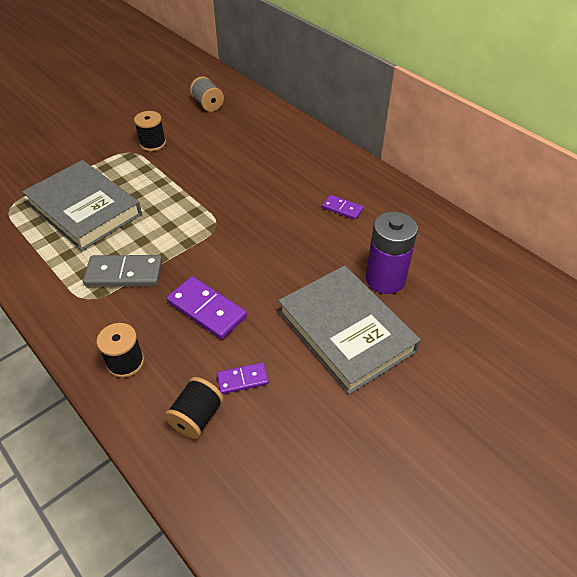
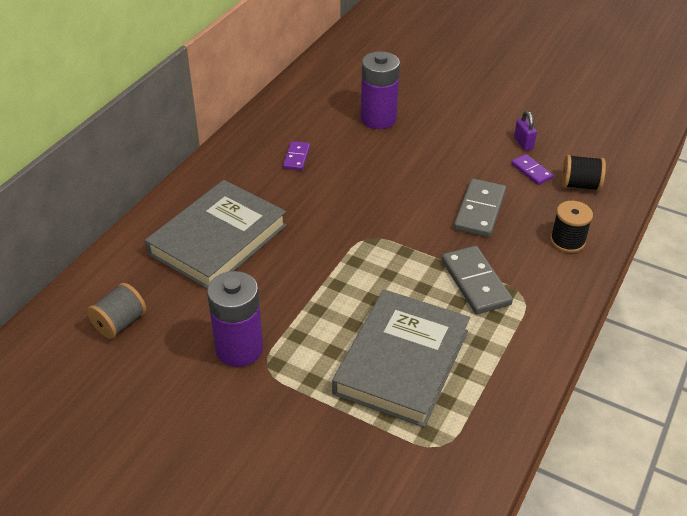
camera: 110 degrees left, 5 degrees down
(153, 143) = (239, 349): black spool -> purple battery
(206, 310) = (480, 210): purple domino -> grey domino
(294, 394) = (523, 143): none -> purple padlock
(346, 331) = (448, 130): grey book -> grey book (218, 240)

